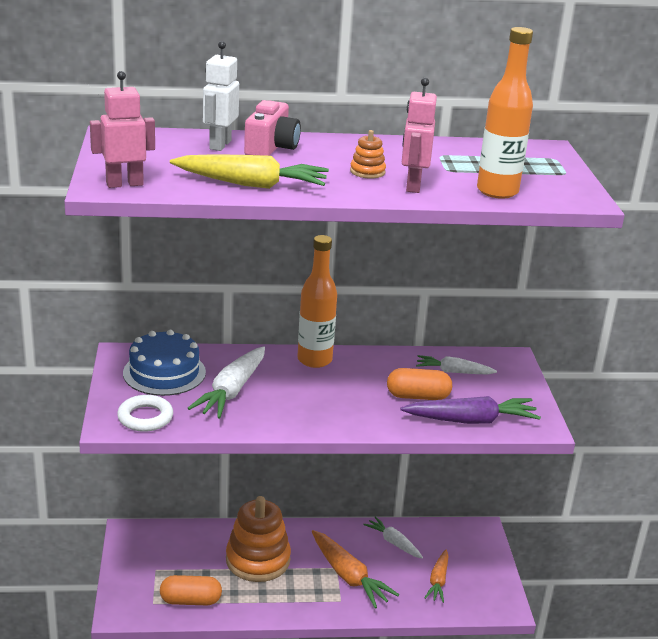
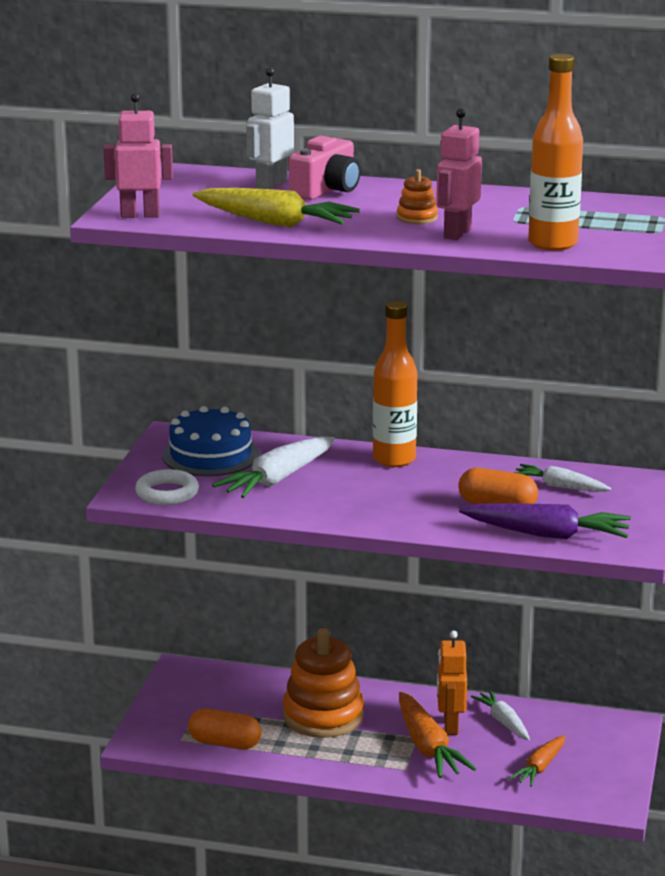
camera: 20 degrees right, 5 degrees down
(356, 553) = (450, 726): none -> orange robot

